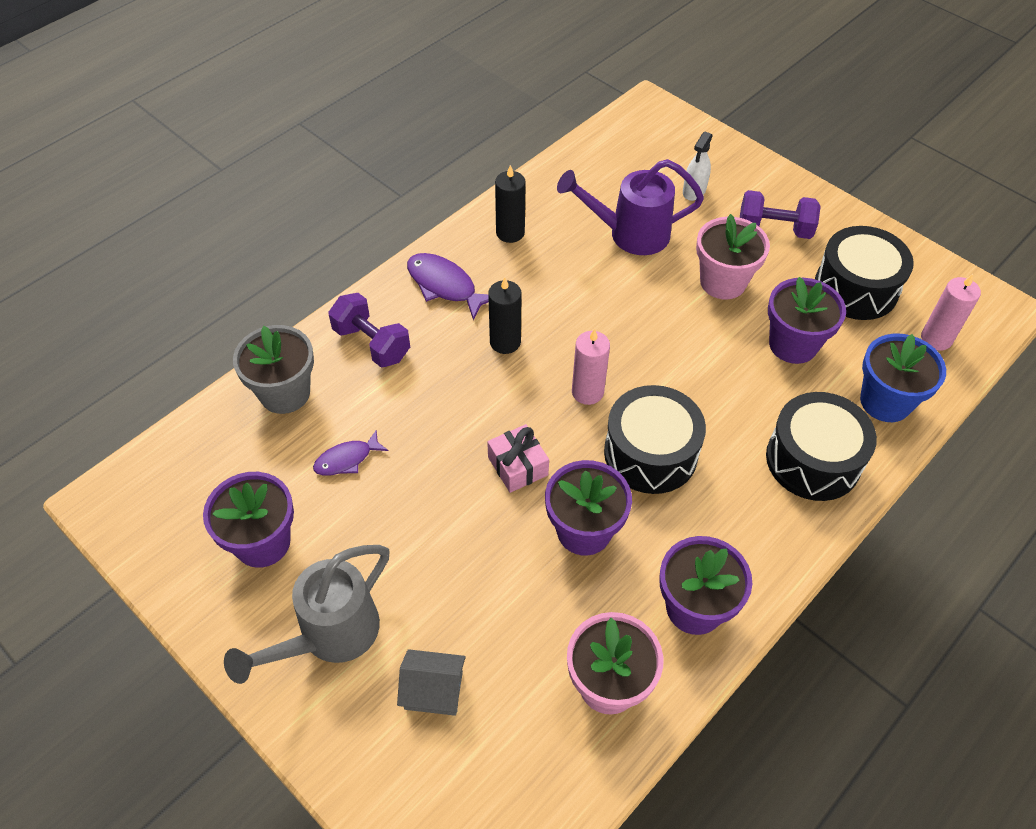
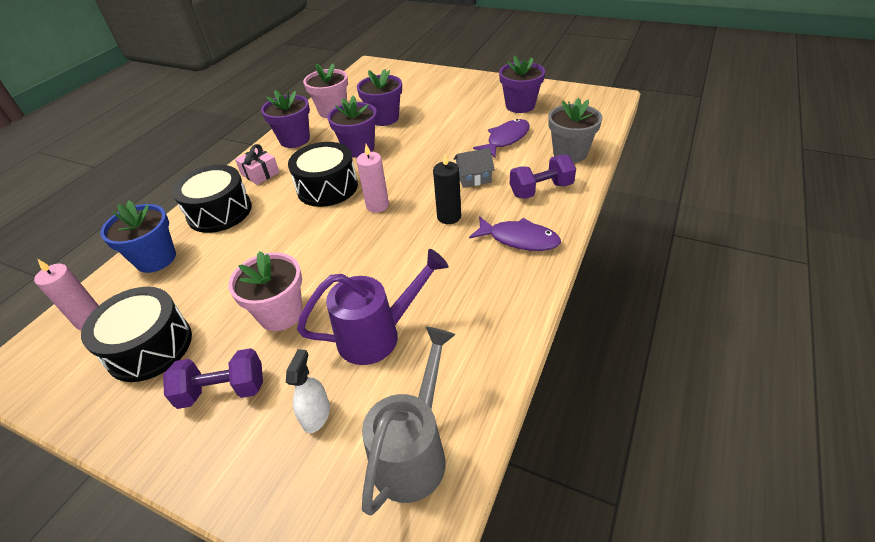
camera: 165 degrees right, 10 degrees down
(330, 635) = (463, 93): grey watering can -> grey watering can (413, 452)
(347, 459) = (506, 139): purple fish -> purple fish, size x1.56
(372, 343) = (541, 190): purple dumbbell -> purple dumbbell turned 45 degrees counterclockwise
(433, 690) = (408, 93): grey house -> grey house (474, 178)
(510, 233) = (493, 299): black candle -> none
(517, 466) = (407, 161): pink gift -> pink gift (260, 173)
(793, 344) = (221, 278): purple flower pot -> purple flower pot (384, 118)

